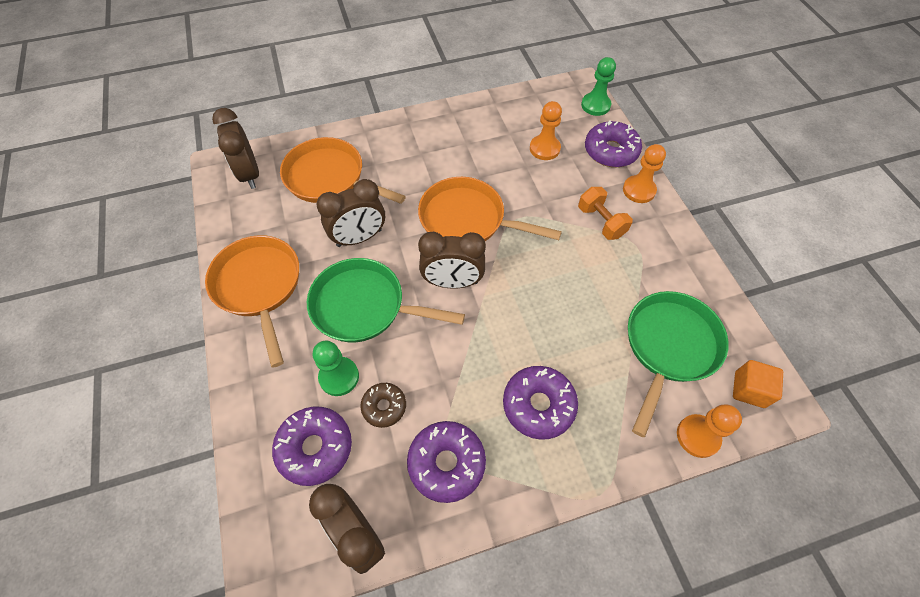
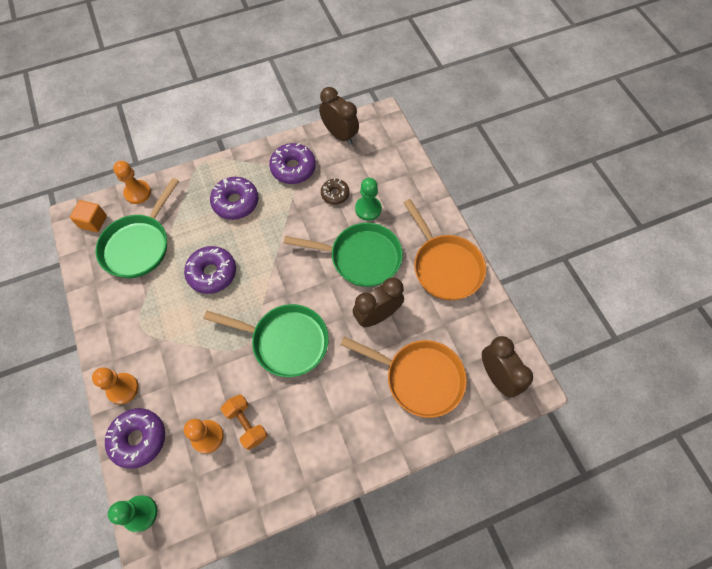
camera: 175 degrees right, 5 degrees up
(315, 448) = (373, 170): purple donut -> purple donut (212, 273)
(452, 282) = (295, 282): brown clock -> none
(467, 220) = (285, 341): orange pan -> green pan
(601, 222) = (166, 349): orange dumbbell -> orange dumbbell (246, 424)

